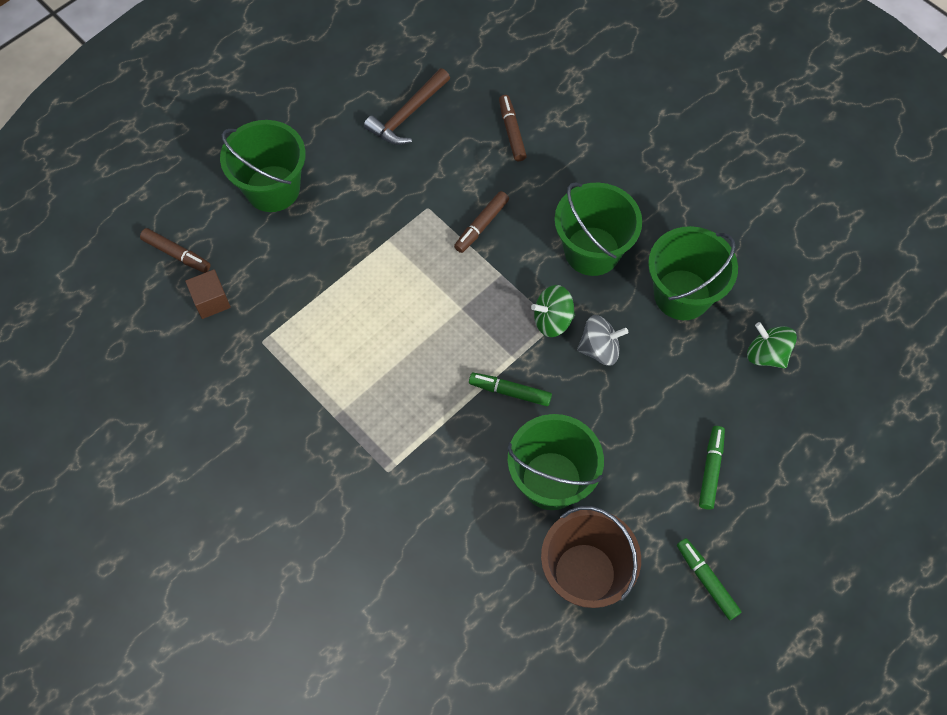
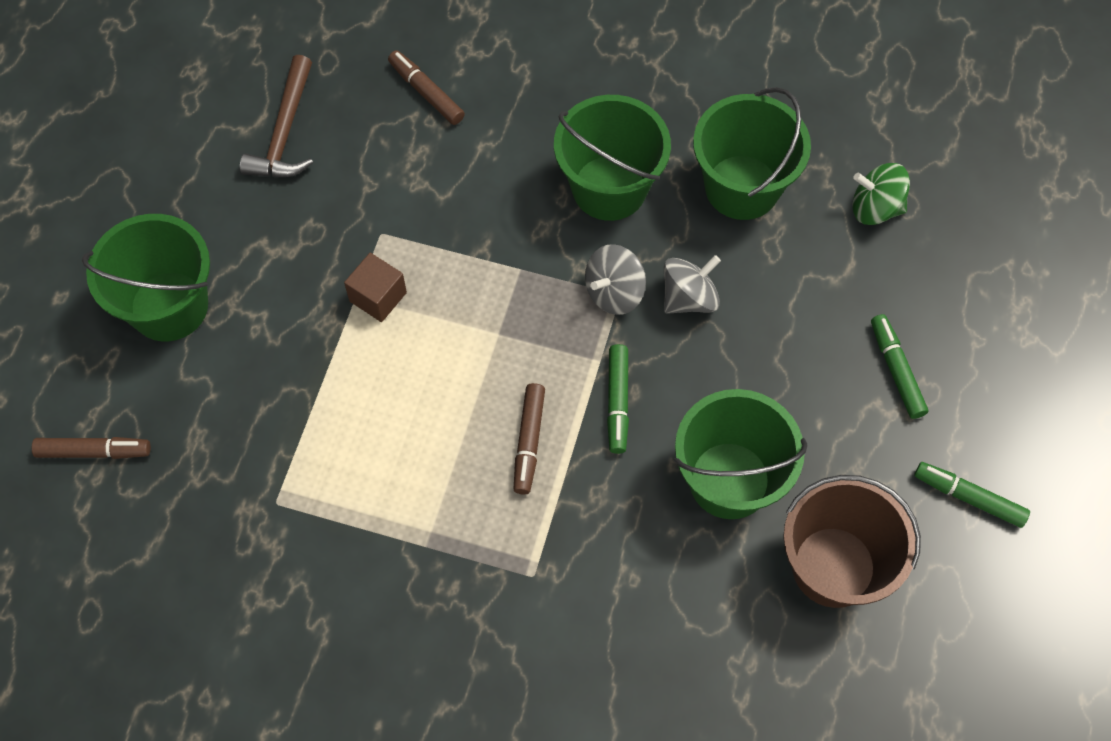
camera: 30 degrees left, 0 degrees up
(211, 301) = (178, 487): brown cube -> brown cube (378, 297)
(481, 225) = (460, 222): brown marker -> brown marker (528, 442)
(510, 391) = (617, 402): green marker -> green marker turned 75 degrees counterclockwise
(552, 320) = (614, 292): green spinning top -> grey spinning top

